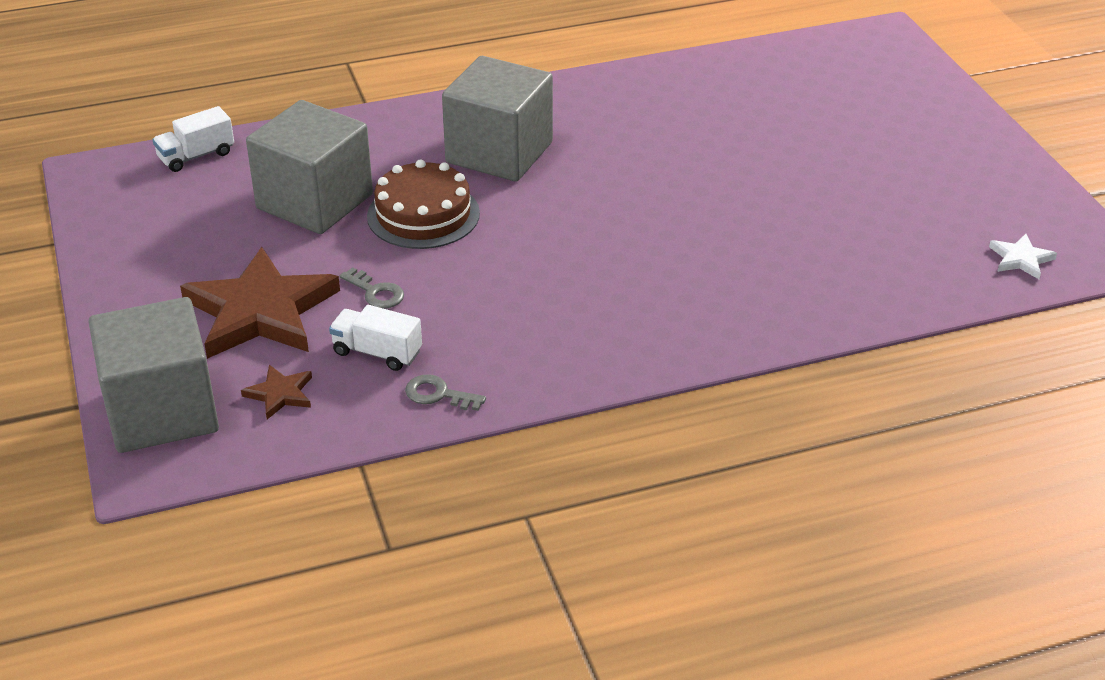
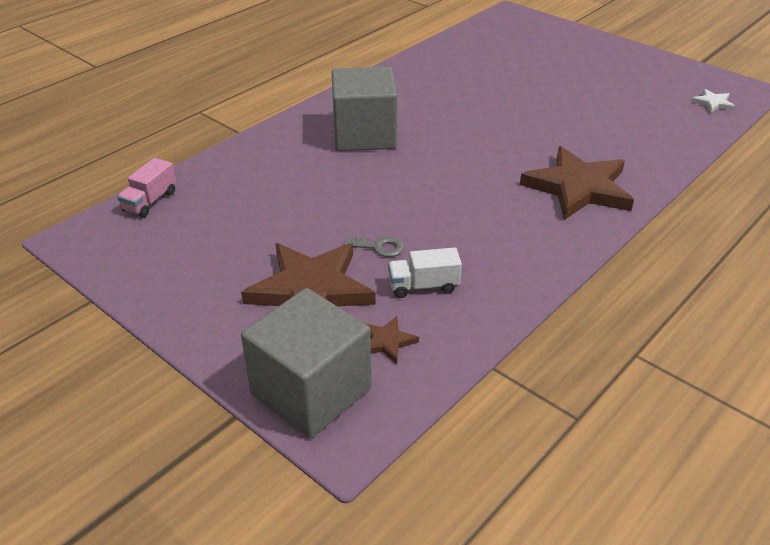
camera: 30 degrees left, 0 degrees up
(196, 156) = (150, 201): white truck -> pink truck
(315, 201) = (272, 203): grey cube -> none
(423, 214) = (356, 187): brown cake -> none
(438, 394) = (494, 298): grey key -> none
(684, 308) = (578, 188): none -> brown star

